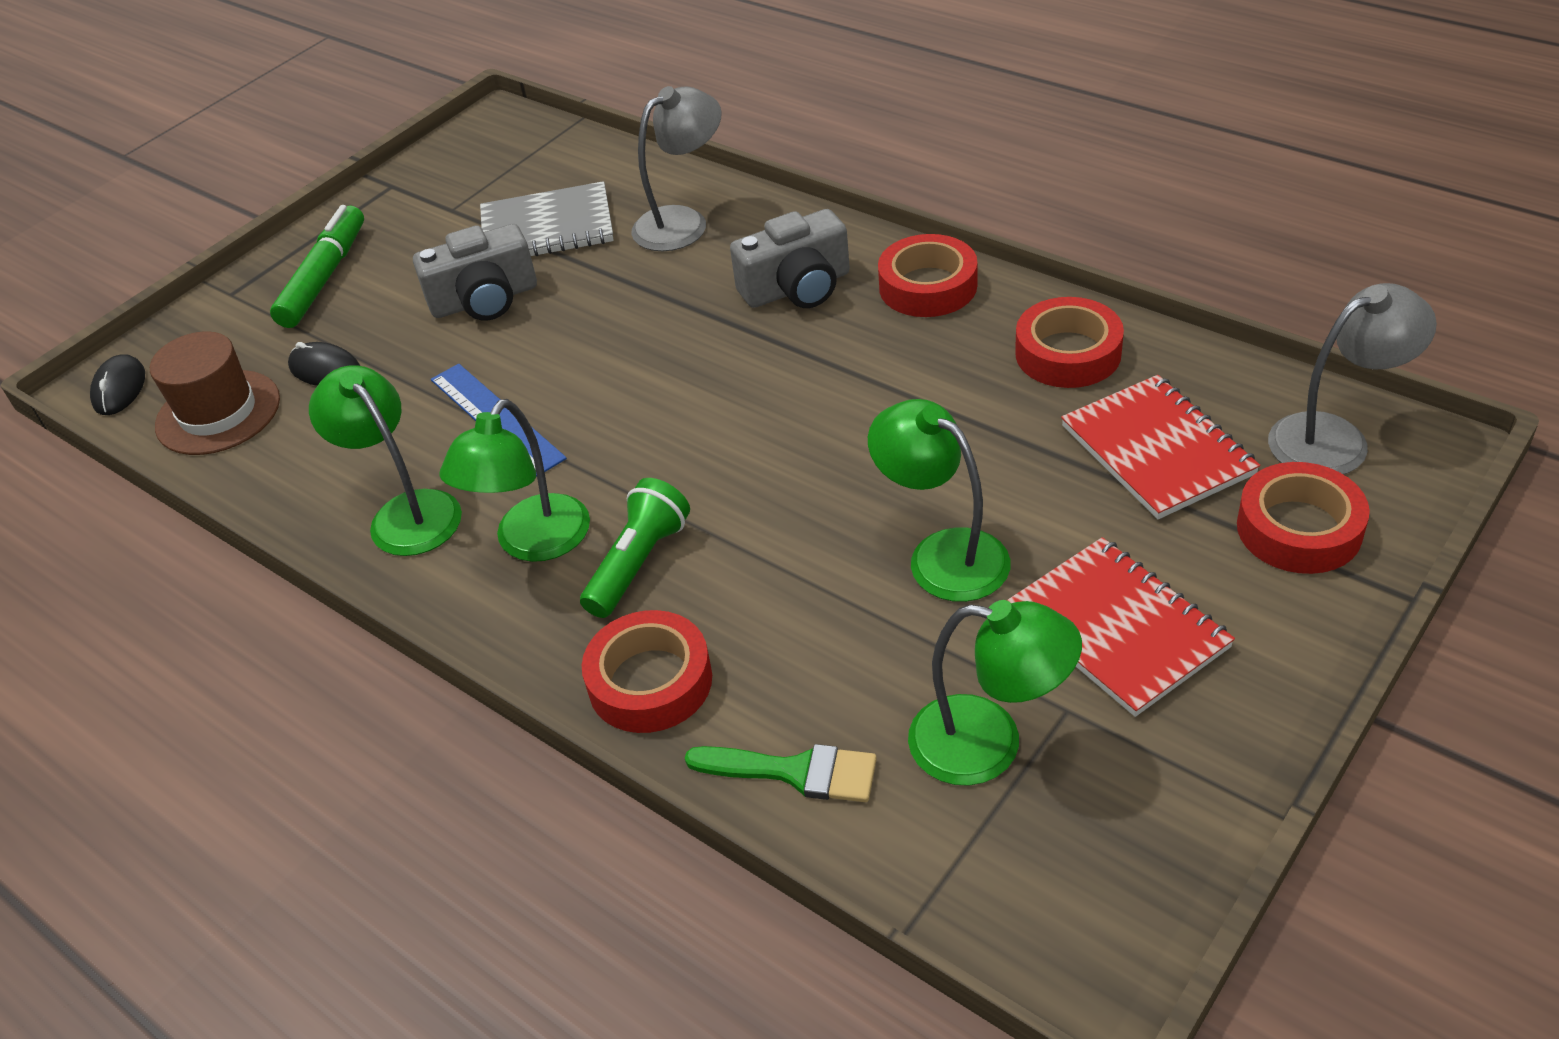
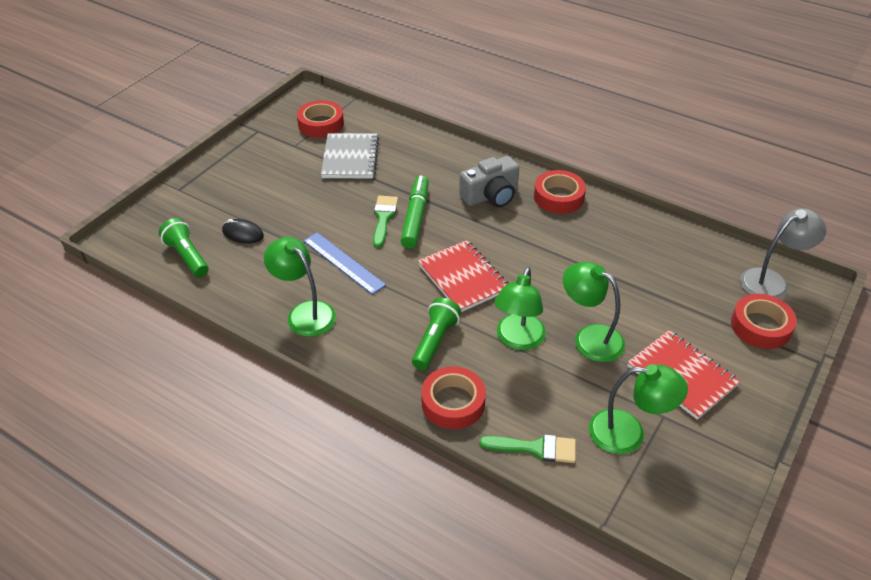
camera: 10 degrees left, 0 degrees up
(119, 388) = (127, 242): black mouse -> none
(218, 413) = (187, 256): brown hat -> green flashlight
(324, 277) = (231, 182): green marker -> green marker (415, 217)
(485, 300) = (324, 197): grey camera -> none
(533, 543) = (377, 330): green lamp -> green lamp (518, 340)
(547, 227) = (350, 158): grey notebook -> grey notebook turned 75 degrees counterclockwise
(587, 334) = (384, 218): none -> green brush
(683, 222) = (423, 158): grey lamp -> none
(1068, 353) = (635, 234): red tape -> red tape (321, 124)
(1157, 450) = (687, 286): red notebook -> red notebook (463, 278)

